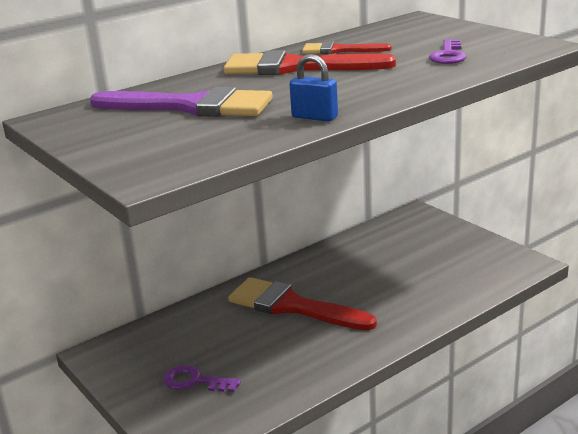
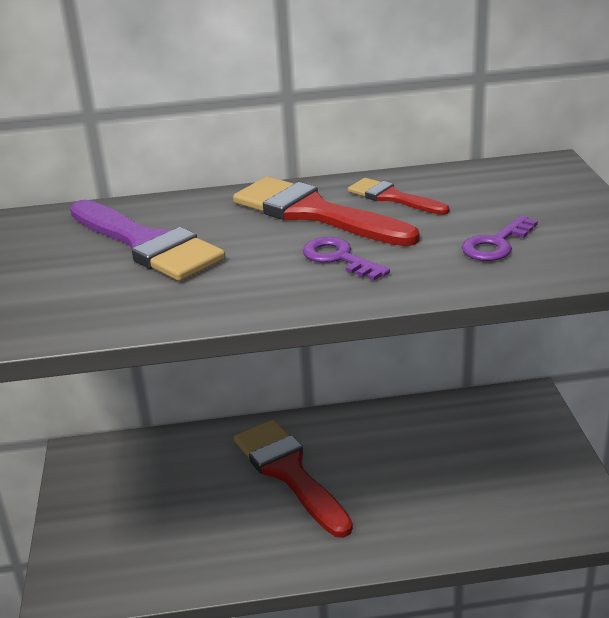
camera: 30 degrees right, 5 degrees up
(194, 381) = (127, 524): purple key -> purple key (338, 258)
(314, 117) = (229, 303): blue padlock -> none

